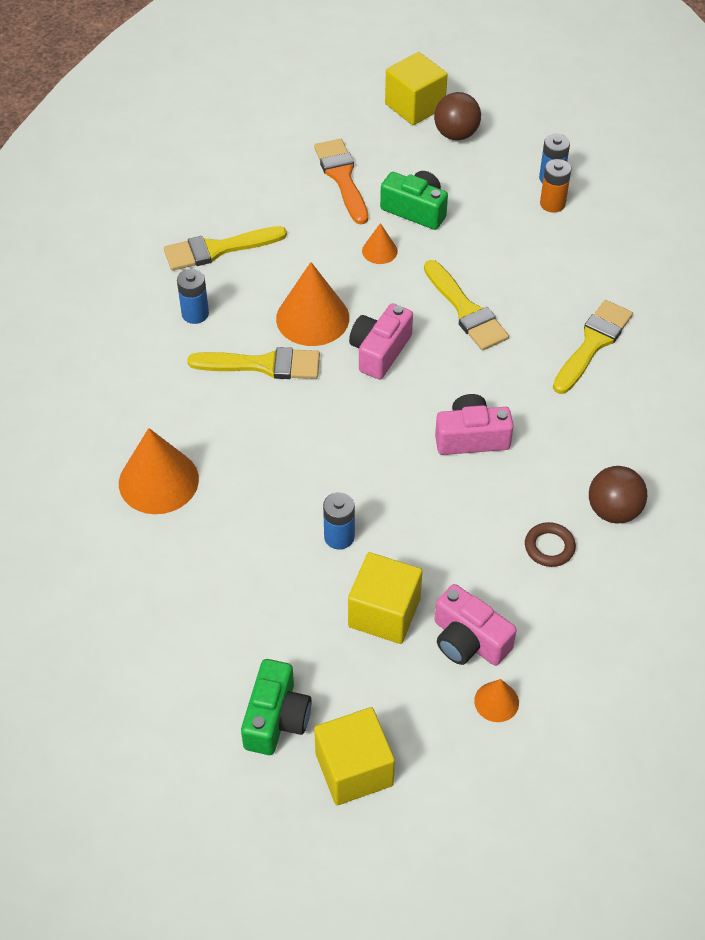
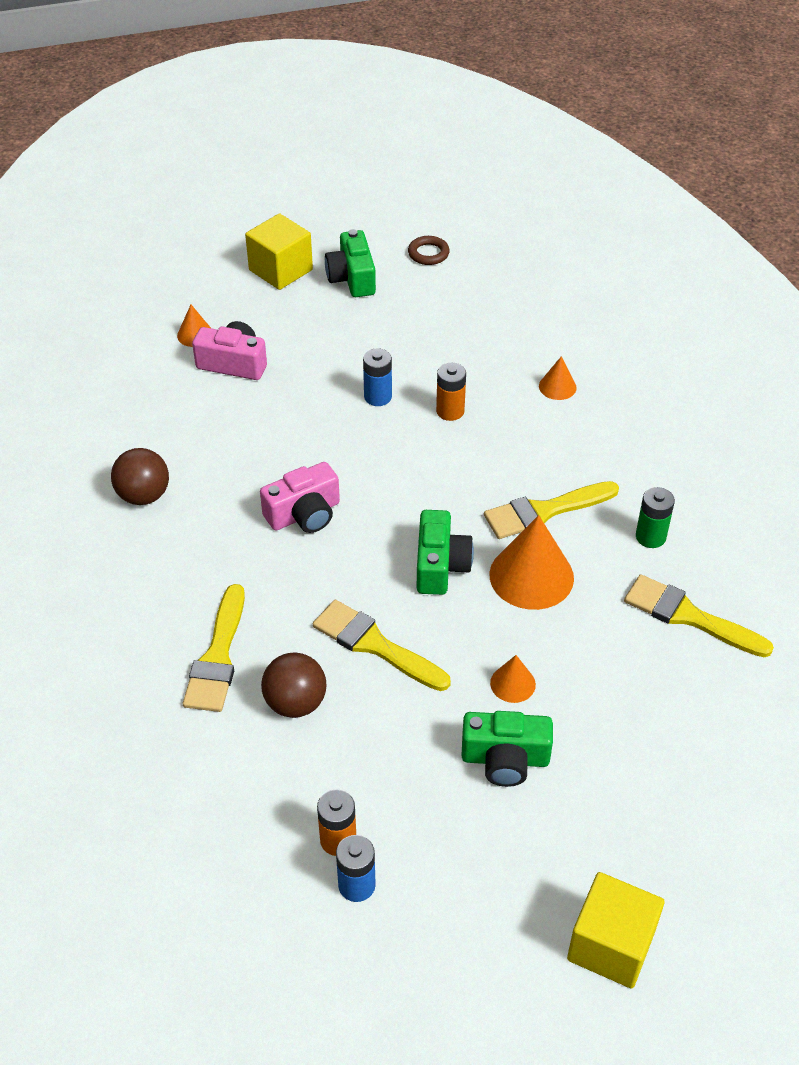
camera: 155 degrees right, 5 degrees down
(158, 481) = (557, 386): orange cone -> orange cone, size x0.50
(195, 314) = (650, 537): blue battery -> green battery
(218, 249) = (688, 616): yellow brush -> yellow brush turned 105 degrees counterclockwise
(279, 493) = (450, 411): none -> orange battery
(342, 177) = (624, 772): orange brush -> none
(379, 351) = (440, 566): pink camera -> green camera
(384, 613) = (310, 359): yellow cube -> none
(456, 134) = (523, 913): brown ball -> brown ball (295, 703)
(549, 547) = (193, 447): brown ring -> brown ring (428, 253)

